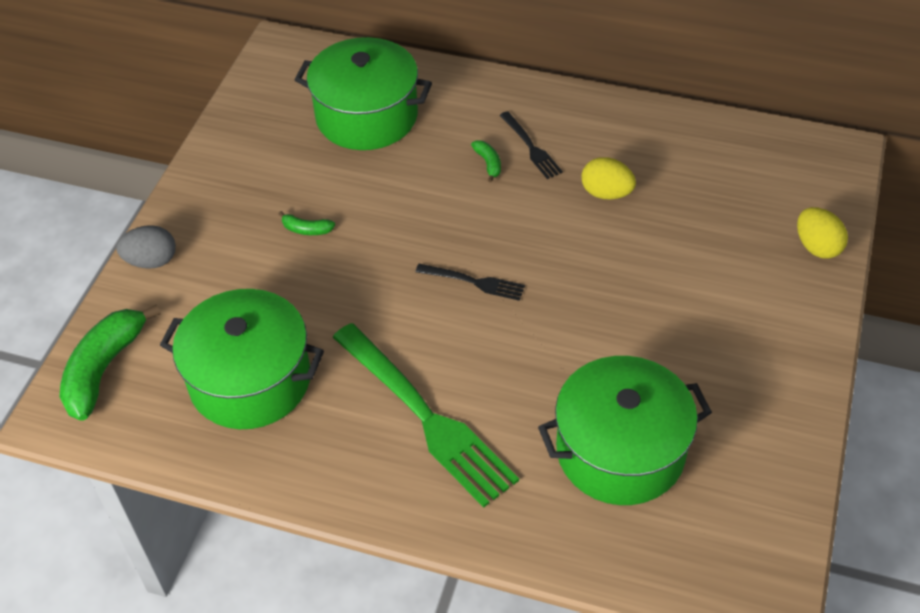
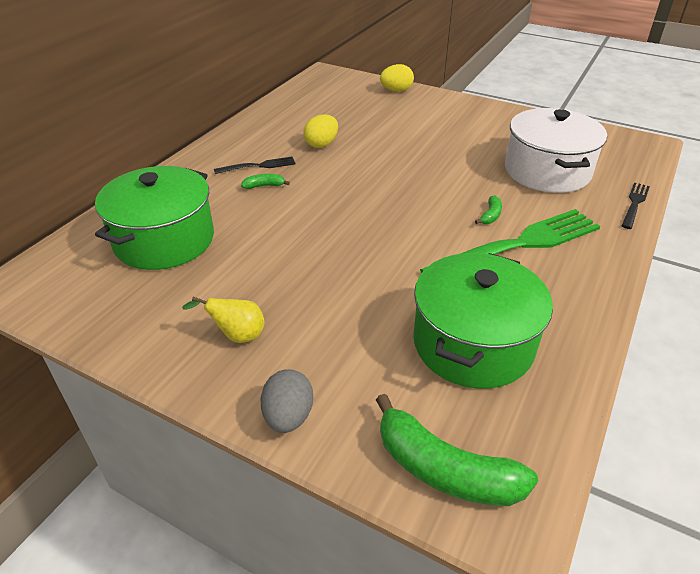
camera: 80 degrees left, 10 degrees down
(239, 206) = (237, 335): none -> yellow pear
(306, 229) = (292, 290): green banana -> green banana (490, 215)
(474, 282) = (387, 207): black fork -> black fork (634, 204)
(620, 451) = (547, 171): green pot -> white pot

